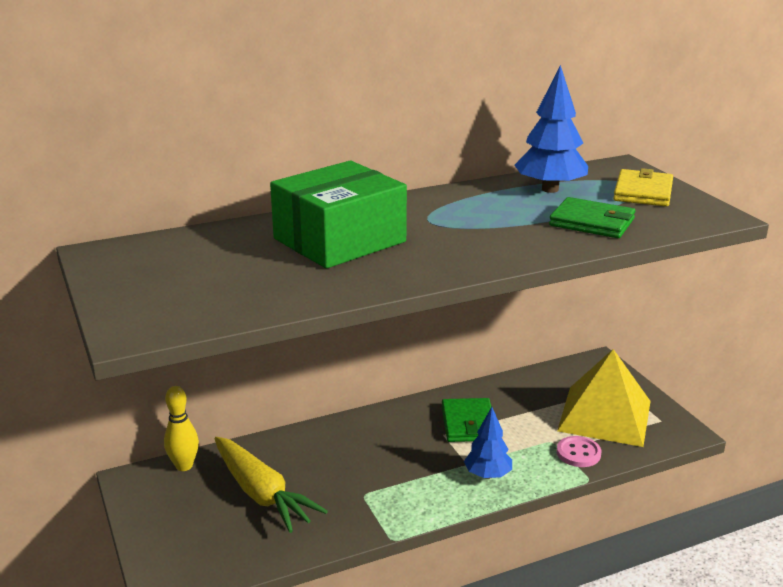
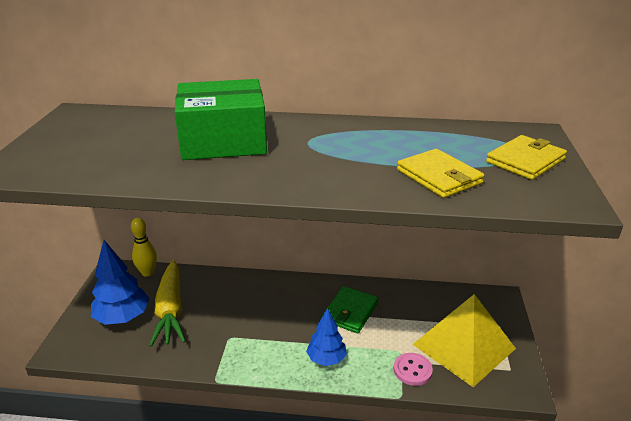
camera: 30 degrees right, 5 degrees up
(550, 189) = (442, 139): blue tree -> blue tree (123, 317)
(592, 222) = (439, 177): green wallet -> yellow wallet

